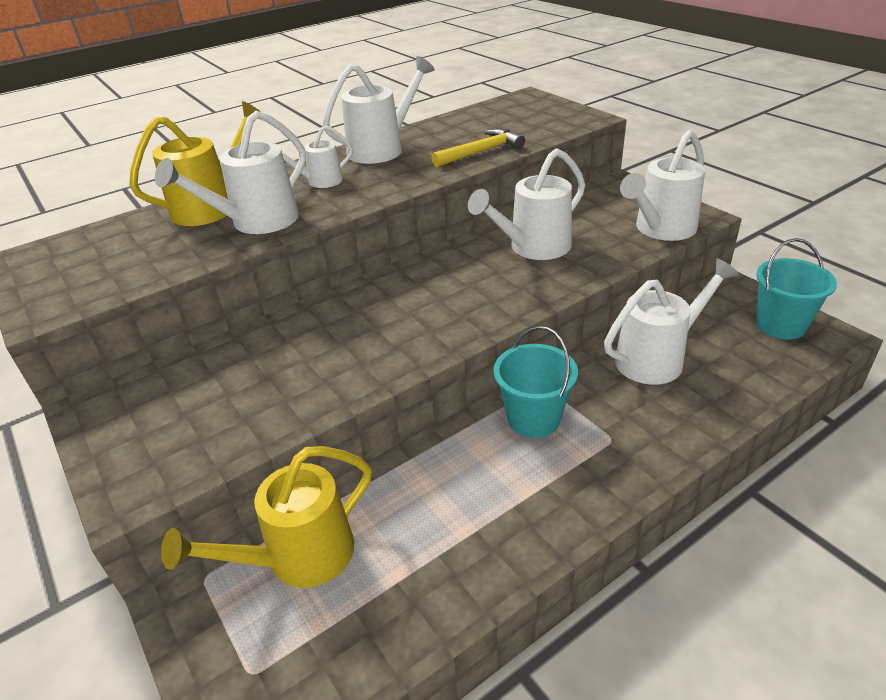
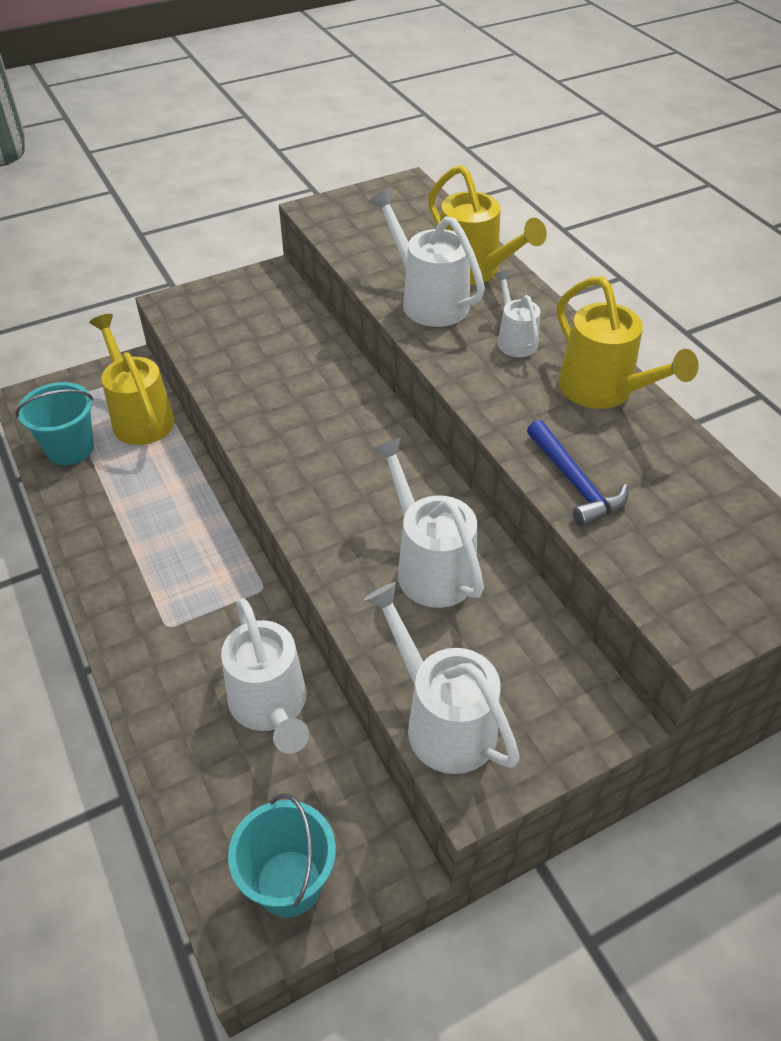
camera: 95 degrees right, 10 degrees up
(382, 149) = (604, 391): white watering can -> yellow watering can
(481, 152) = (574, 482): yellow hammer -> blue hammer
(533, 418) = (220, 572): turquoise bucket -> turquoise bucket (70, 448)

